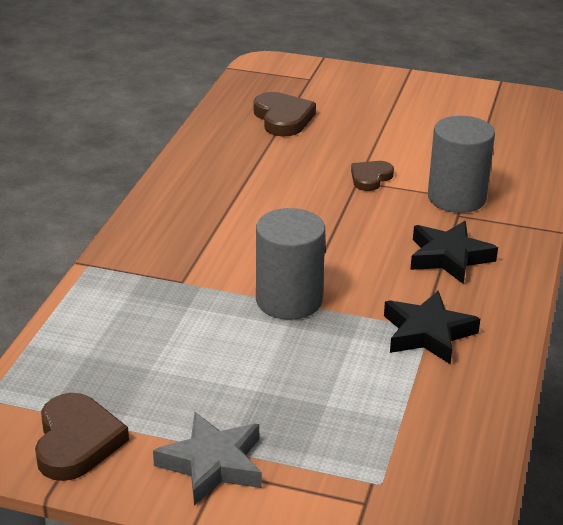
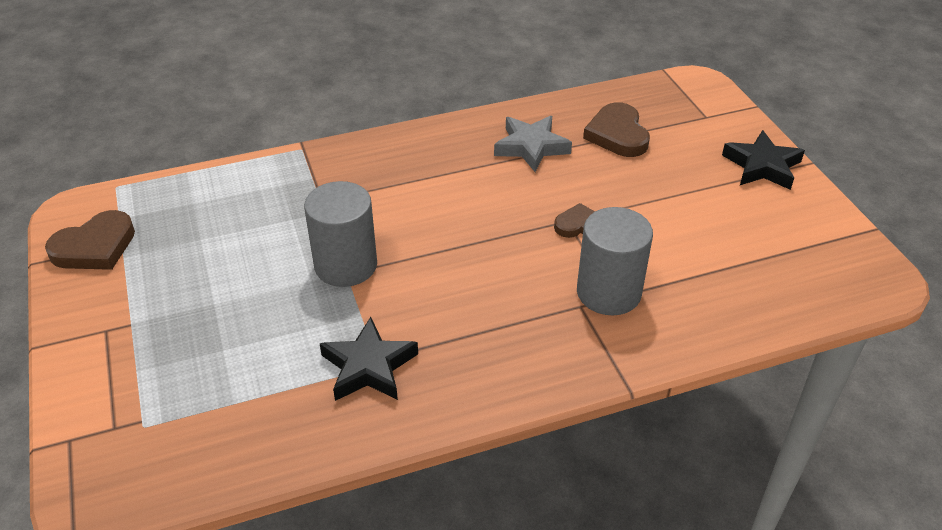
camera: 55 degrees right, 10 degrees up
(212, 464) = (110, 323): grey star -> grey star (531, 147)
(283, 118) = (617, 134): brown heart -> brown heart turned 135 degrees clockwise
(449, 257) = (501, 330): black star -> black star (762, 166)

